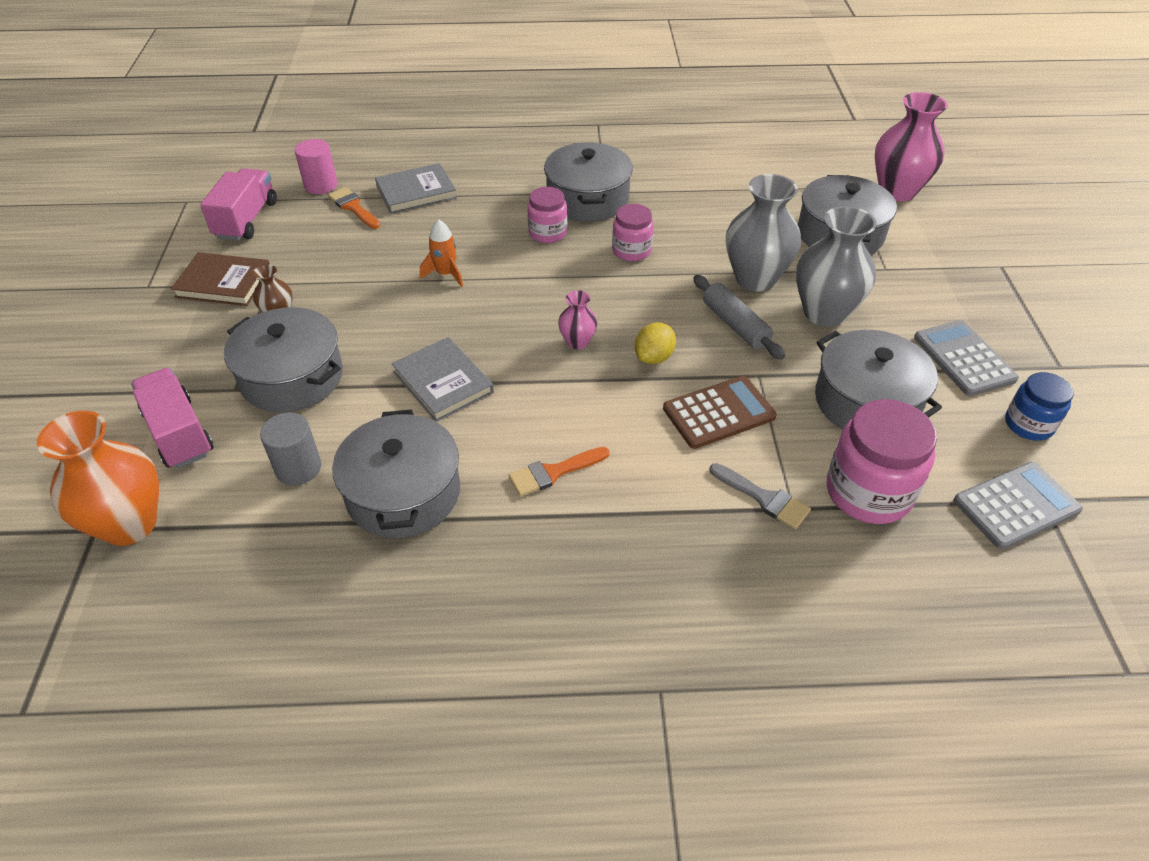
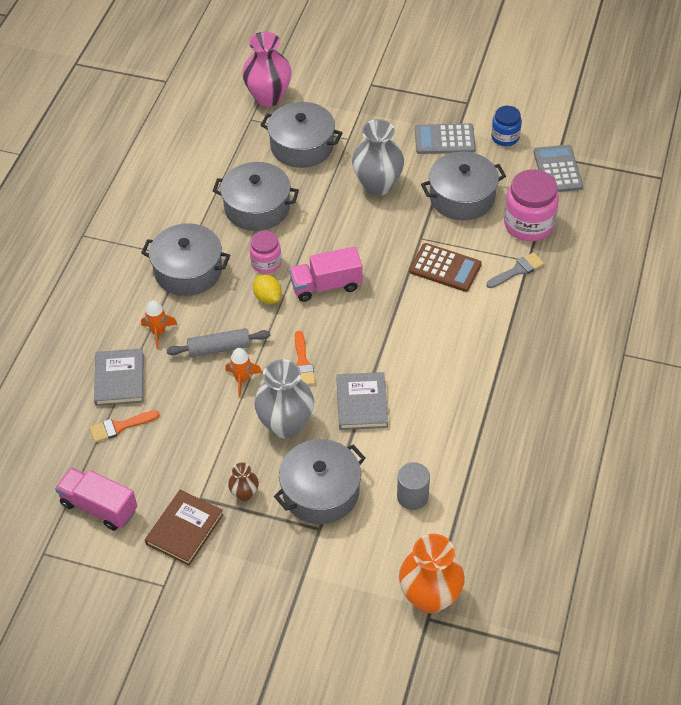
camera: 70 degrees left, 5 degrees up
(179, 433) = (353, 566): pink truck -> pink truck (326, 286)
(321, 185) = (72, 446): pink cylinder -> none
(403, 493) = (454, 442): grey pot -> grey pot (257, 207)
(443, 382) = (362, 403): grey book -> grey book turned 75 degrees counterclockwise
(490, 201) = (158, 332): none -> orange rocket
(547, 233) = (220, 306): pink jar -> none
(553, 472) = (464, 362): orange brush -> orange brush (302, 363)
(577, 342) = (352, 320): pink vase -> none
(654, 357) = (383, 284): yellow lemon -> yellow lemon (268, 297)
(719, 413) = (445, 268): brown calculator -> brown calculator turned 120 degrees clockwise
(735, 325) = (370, 233): grey rolling pin -> grey rolling pin (219, 348)
(755, 278) = (328, 207): grey vase -> grey vase (286, 425)

